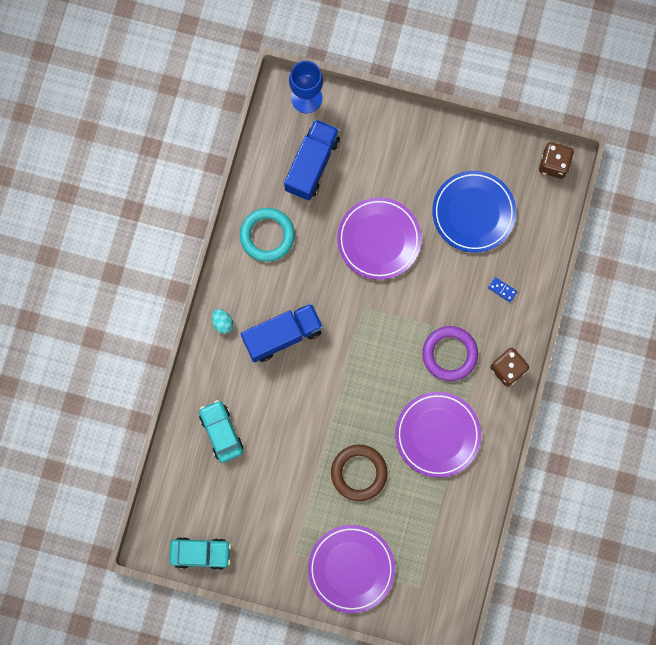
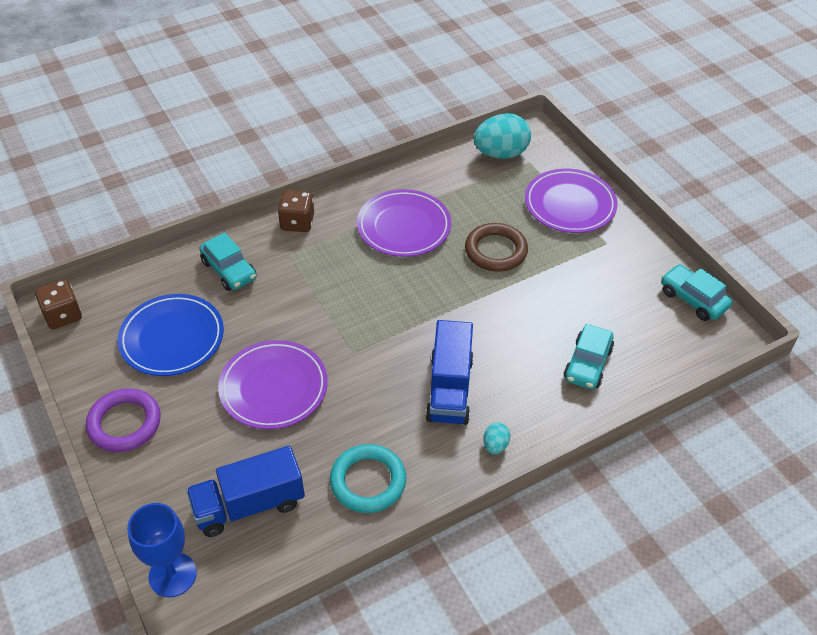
camera: 135 degrees left, 30 degrees down
(282, 335) = (449, 389): blue truck -> blue truck turned 105 degrees counterclockwise
(446, 576) = (500, 154): none -> turquoise egg
(449, 354) = (327, 265): purple ring -> purple ring (124, 423)
(502, 290) = (229, 270): blue domino -> turquoise car

